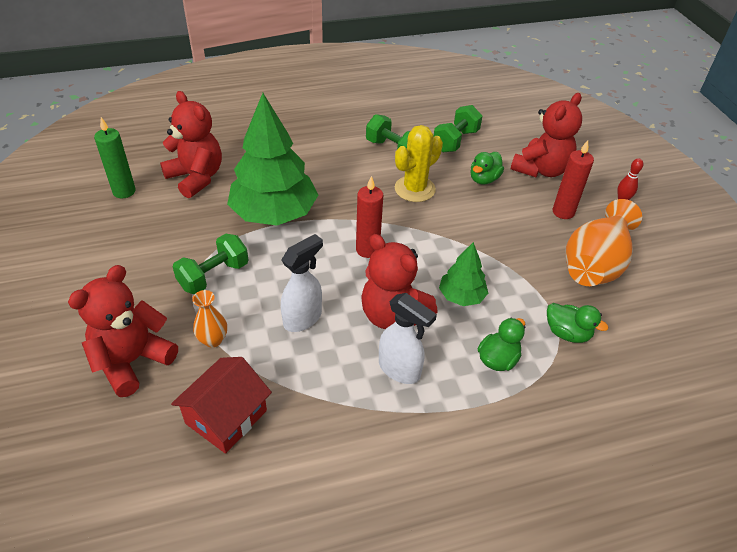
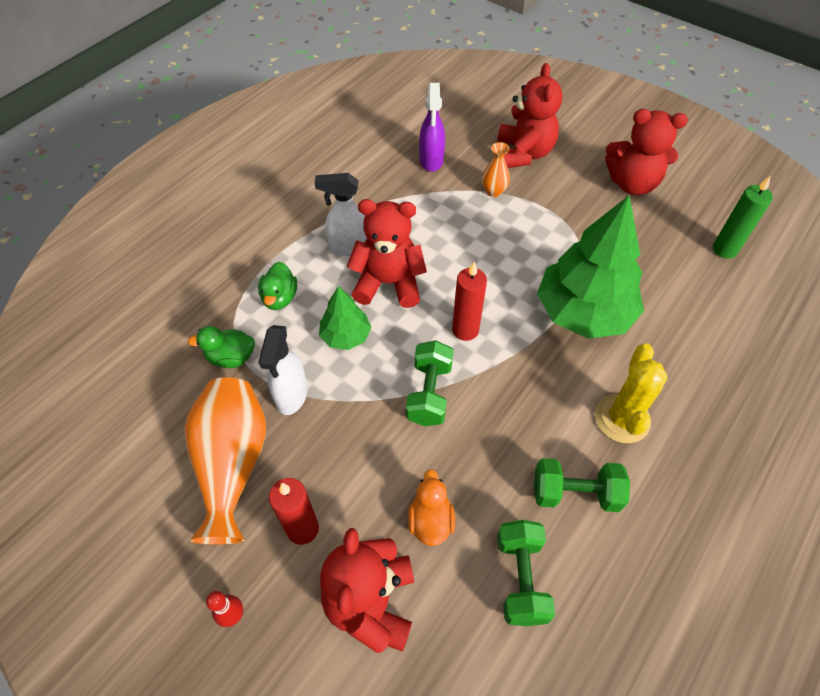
camera: 145 degrees right, 10 degrees up
(196, 178) = (698, 303): red teddy bear -> red teddy bear (632, 183)
(214, 276) = (552, 230): green dumbbell -> green dumbbell (429, 393)
(226, 417) = (431, 161): red house -> purple spray bottle
(303, 318) = (452, 240): white spray bottle -> white spray bottle (291, 396)
(414, 189) = (492, 441): yellow cactus -> yellow cactus (622, 418)
(484, 179) = (430, 521): green duck -> orange duck

